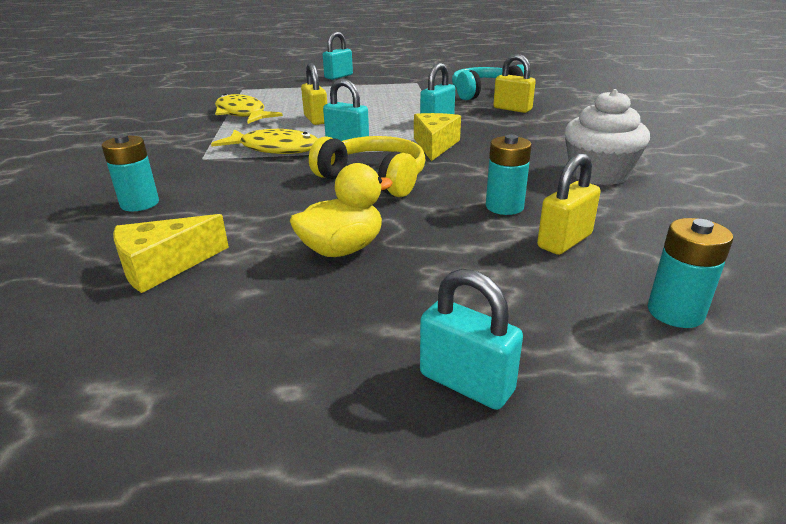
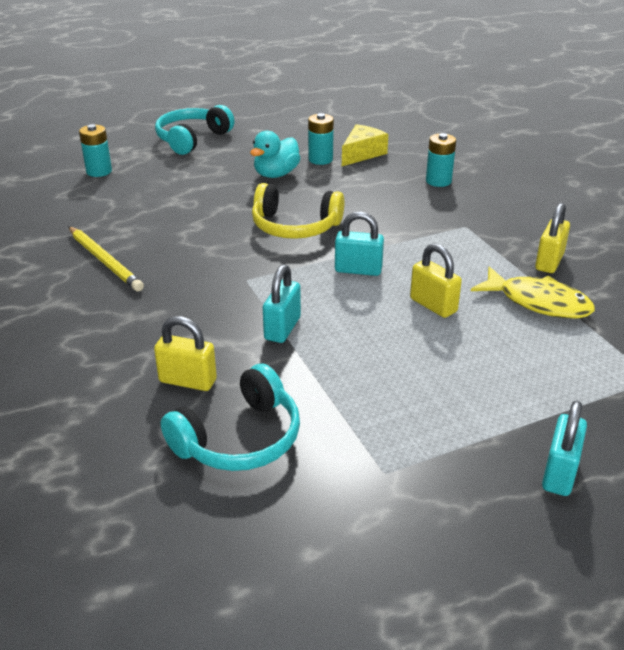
camera: 160 degrees right, 5 degrees up
(275, 149) = (416, 247): yellow fish -> none
(342, 249) = (276, 174): yellow duck -> turquoise duck
(435, 145) = (264, 278): yellow cheese -> none
(466, 383) = (192, 139): turquoise padlock -> turquoise headphones
(504, 207) = (184, 216): turquoise battery -> turquoise battery (320, 159)
(564, 241) = (145, 197): yellow padlock -> yellow padlock (549, 262)
(598, 174) = (104, 261): white cupcake -> yellow pencil

